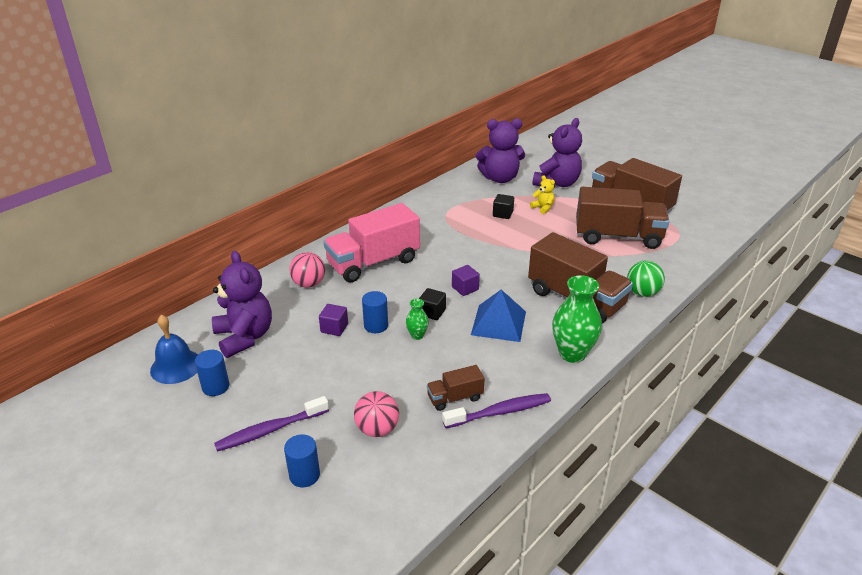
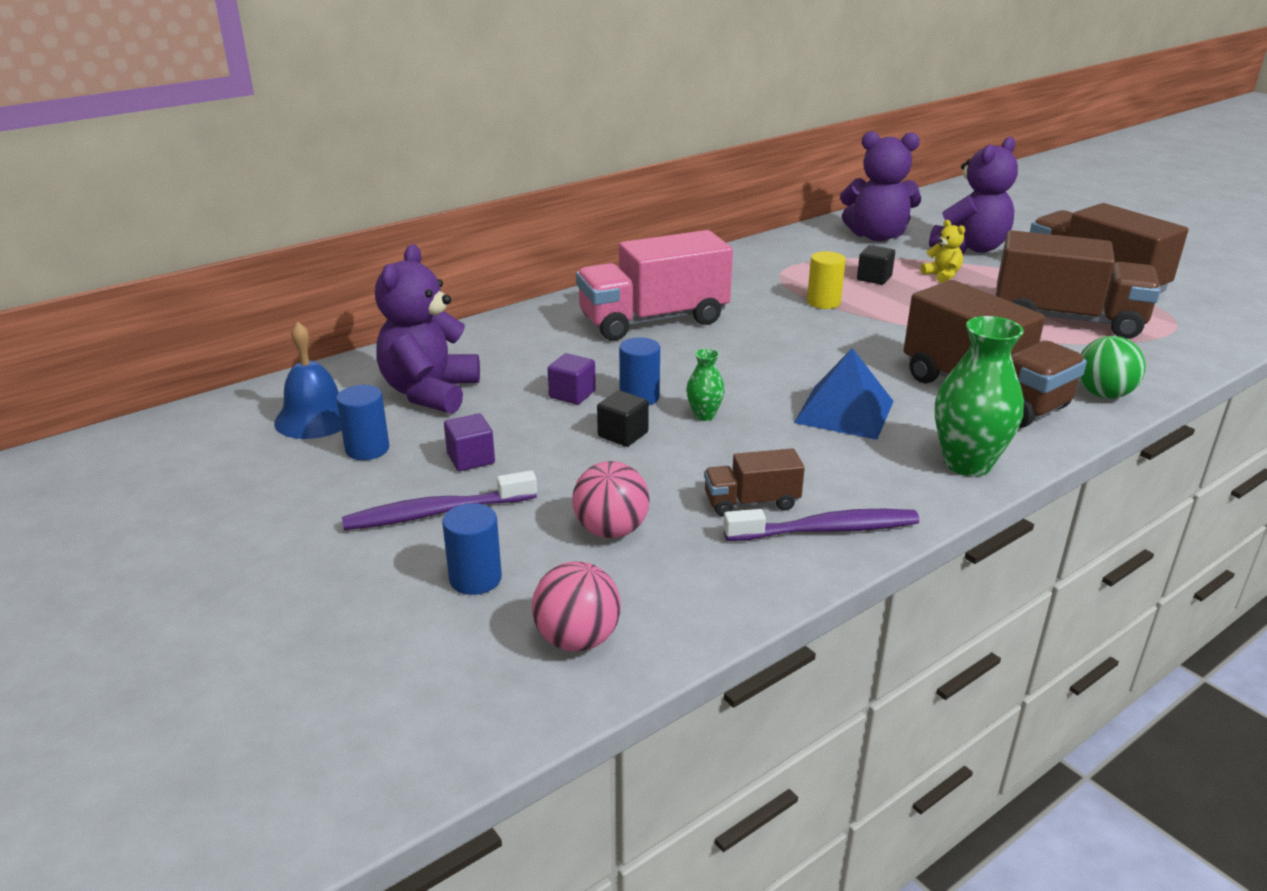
camera: 10 degrees right, 5 degrees down
(245, 337) = (430, 392): purple teddy bear -> purple teddy bear turned 150 degrees counterclockwise
(309, 284) = (546, 337): pink ball -> pink ball (577, 639)
(432, 312) = (735, 388): black cube -> black cube (623, 434)
(465, 288) = (795, 363): purple cube -> purple cube (471, 459)
(475, 237) = (823, 302): none -> yellow cylinder

